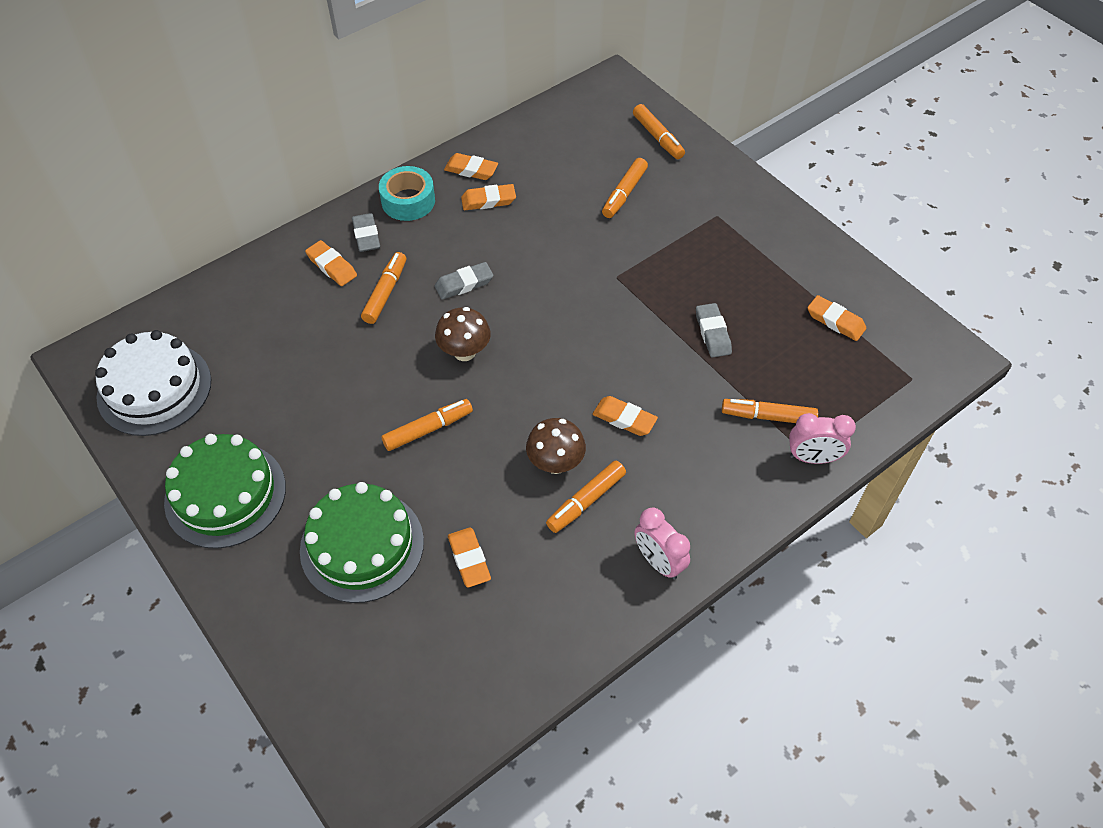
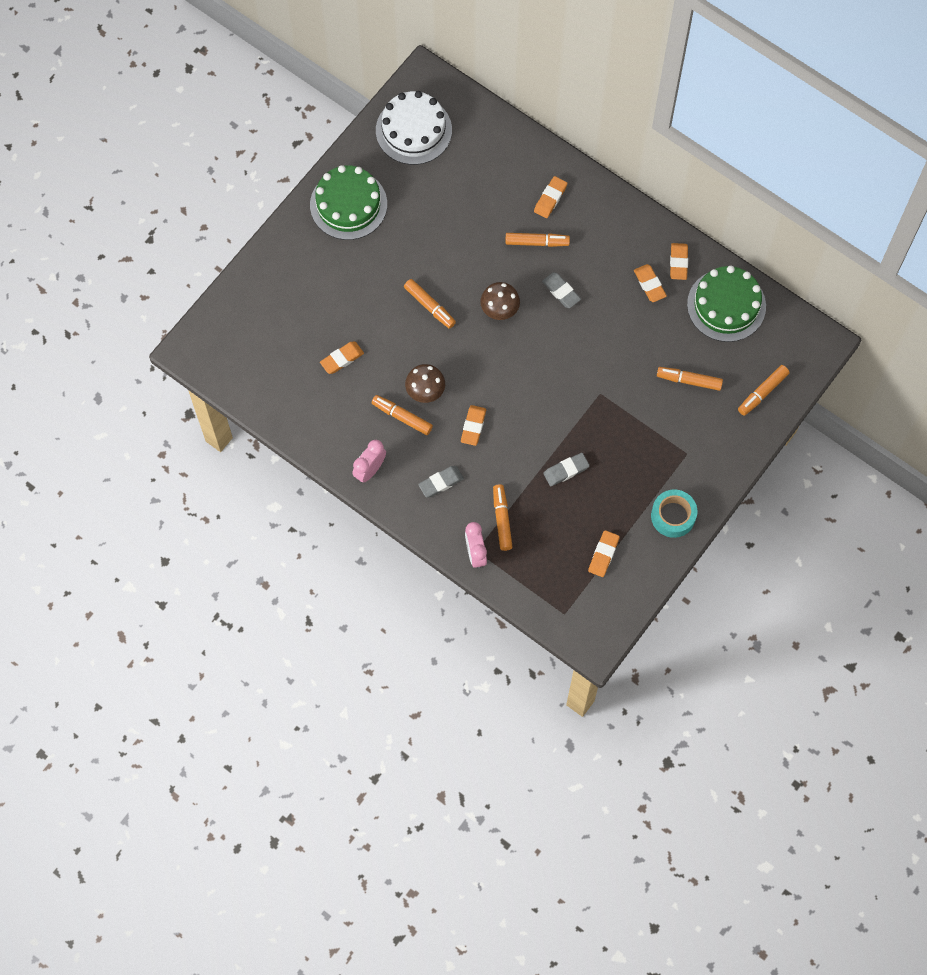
camera: 75 degrees right, 15 degrees up
(362, 545) = (335, 295): green cake -> green cake (726, 305)
(366, 236) = (587, 211): grey eraser -> grey eraser (441, 482)
(408, 201) = (631, 228): turquoise tape -> turquoise tape (673, 516)

